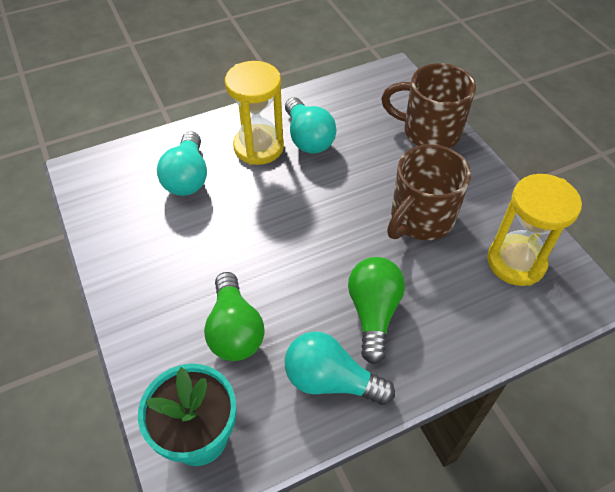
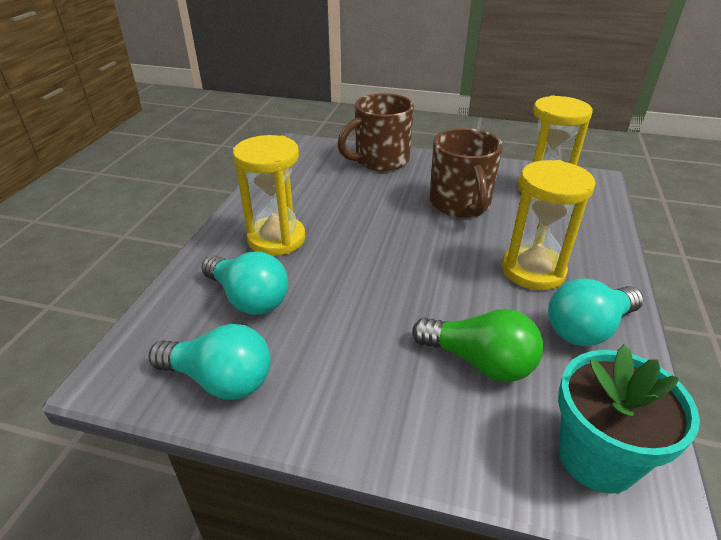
camera: 50 degrees left, 15 degrees down
(308, 138) = (306, 210): turquoise light bulb -> turquoise light bulb (220, 380)
(373, 313) = (533, 270): green light bulb -> yellow hourglass

